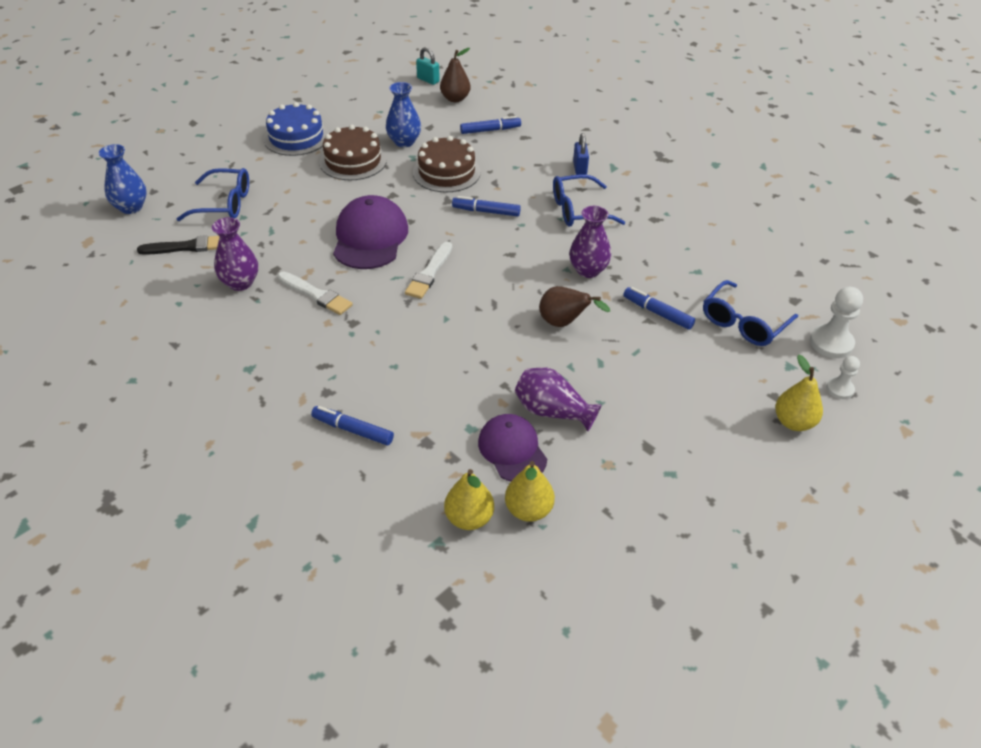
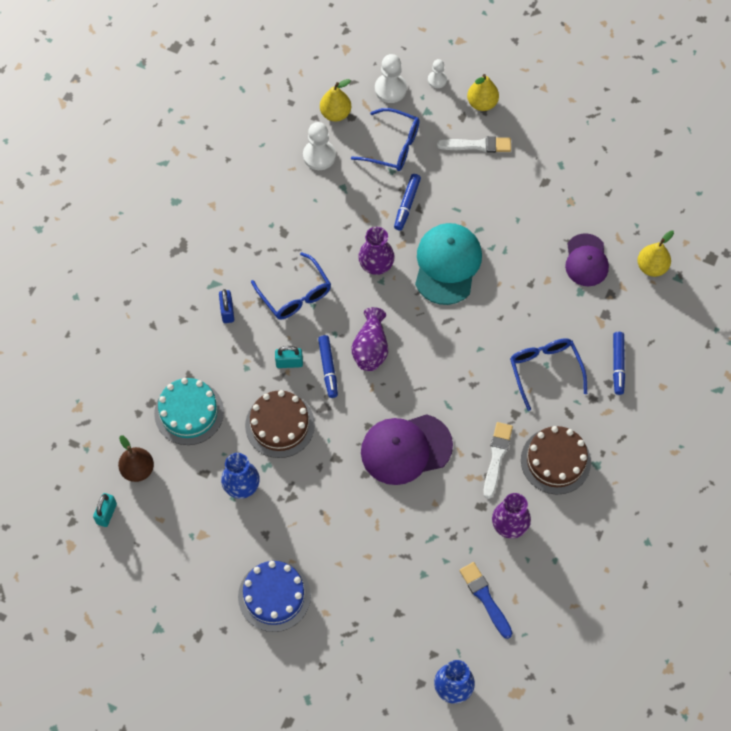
camera: 110 degrees left, 20 degrees up
(186, 247) = (485, 598): black brush -> blue brush
(224, 204) = (411, 602): blue glasses -> blue glasses (545, 370)
(353, 161) = (294, 519): brown cake -> brown cake (555, 461)
(429, 273) = (431, 382): white brush -> white brush (477, 145)
(490, 130) = (189, 412): blue marker -> turquoise cake
(506, 191) = (289, 363): none -> turquoise padlock
(512, 450) = (586, 260): purple cap -> purple cap turned 45 degrees counterclockwise
(528, 510) = (629, 236): yellow pear -> yellow pear (335, 113)
(552, 411) = (540, 246): purple vase -> purple vase (370, 348)
(564, 323) = (447, 264): brown pear -> turquoise cap
(580, 168) = (227, 311): blue padlock -> blue padlock turned 75 degrees counterclockwise
(745, 264) = (319, 156): none -> white pawn

